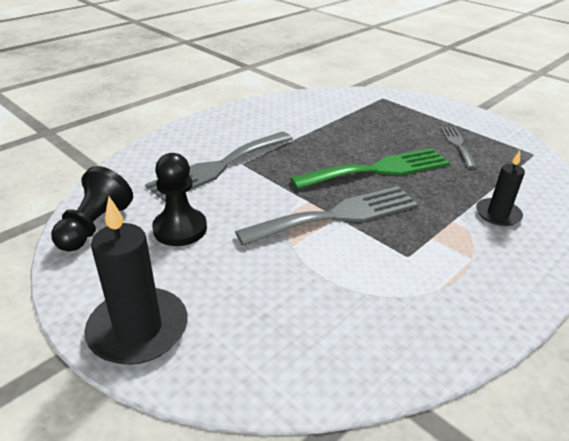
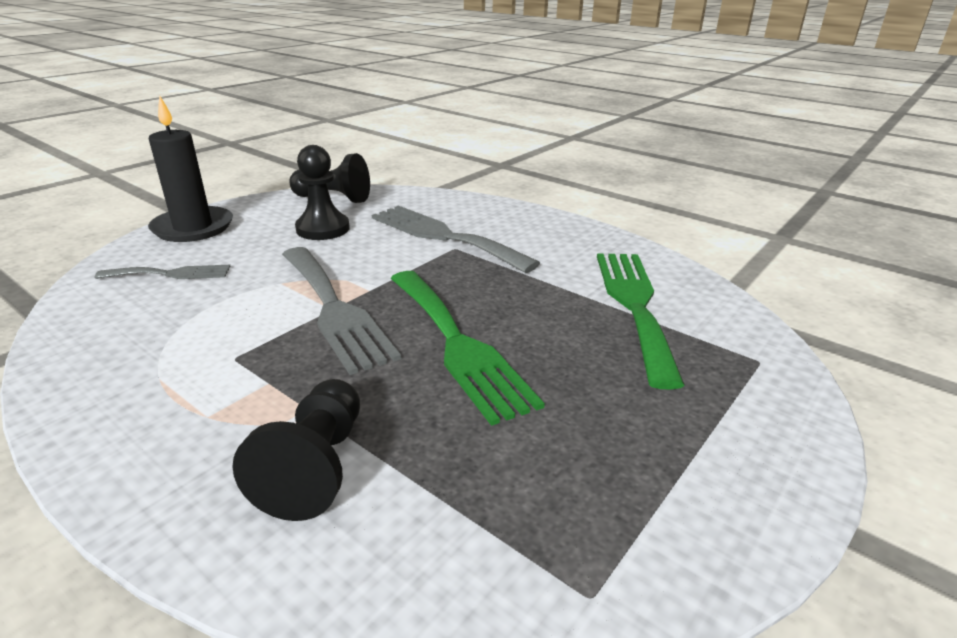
camera: 85 degrees right, 5 degrees down
(332, 115) = (634, 305): none -> green fork
(457, 145) = (584, 449): grey fork -> grey fork (171, 274)
(498, 214) = (316, 467): black candle -> black pawn

